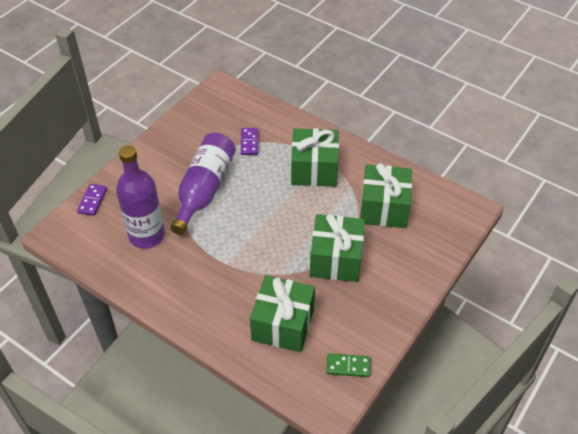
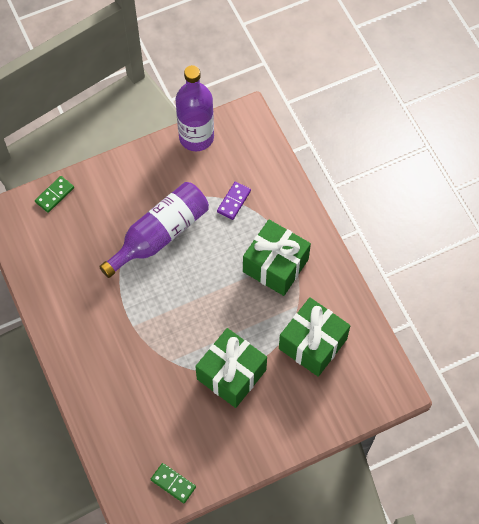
camera: 30 degrees right, 15 degrees up
(92, 201) = (54, 195): purple domino -> green domino
(147, 235) = (81, 258): purple bottle -> purple bottle (196, 137)
(283, 324) = (144, 413): green gift -> none

